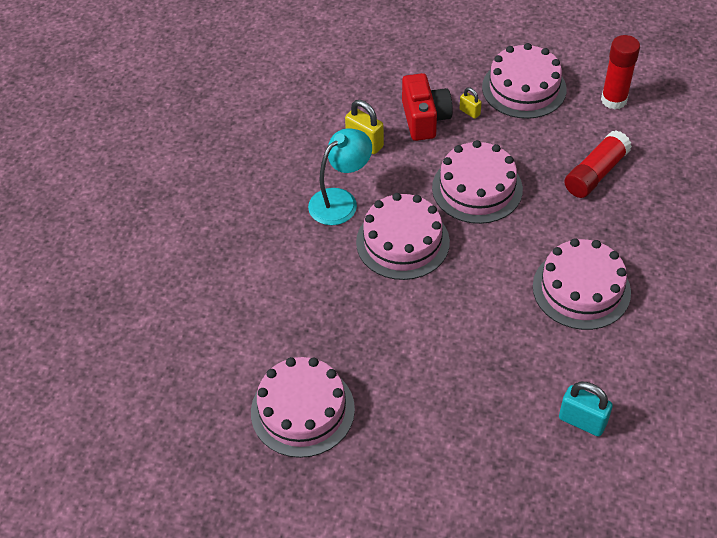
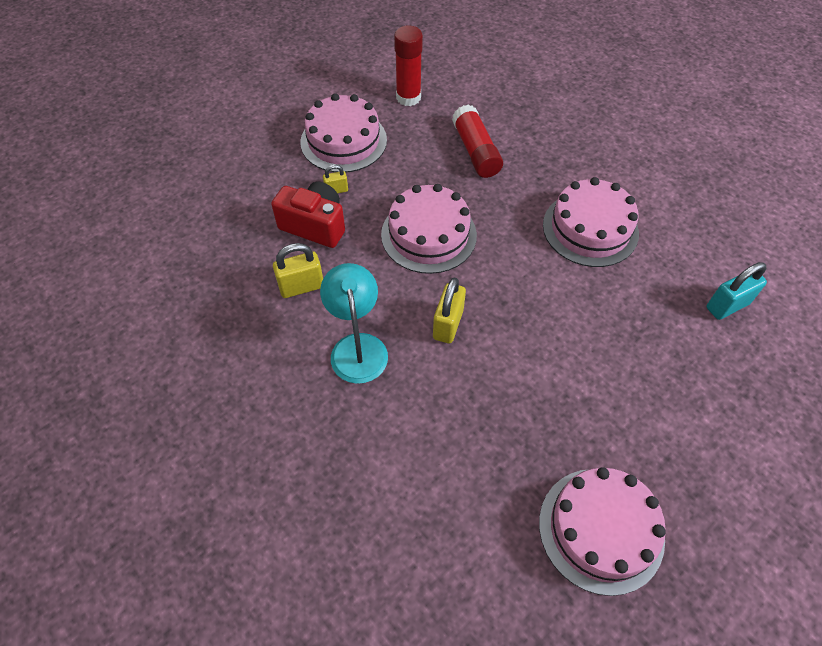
camera: 60 degrees left, 5 degrees up
(402, 242) = (448, 324): pink cake -> yellow padlock

